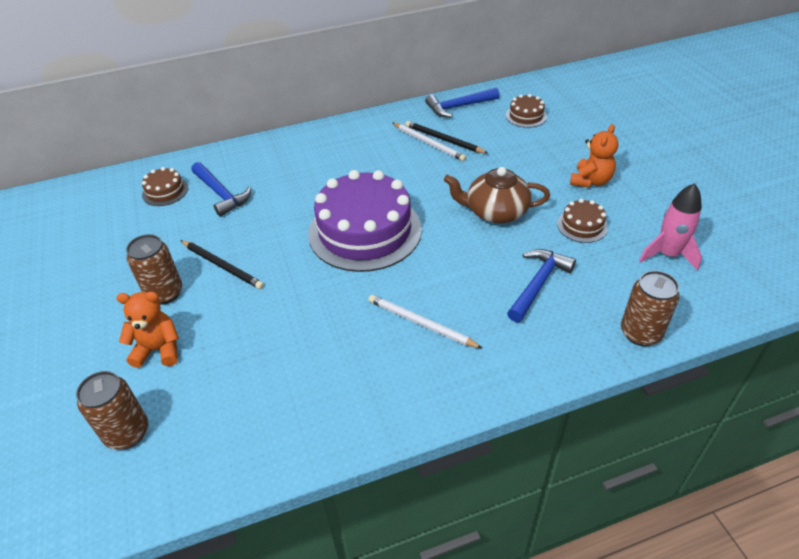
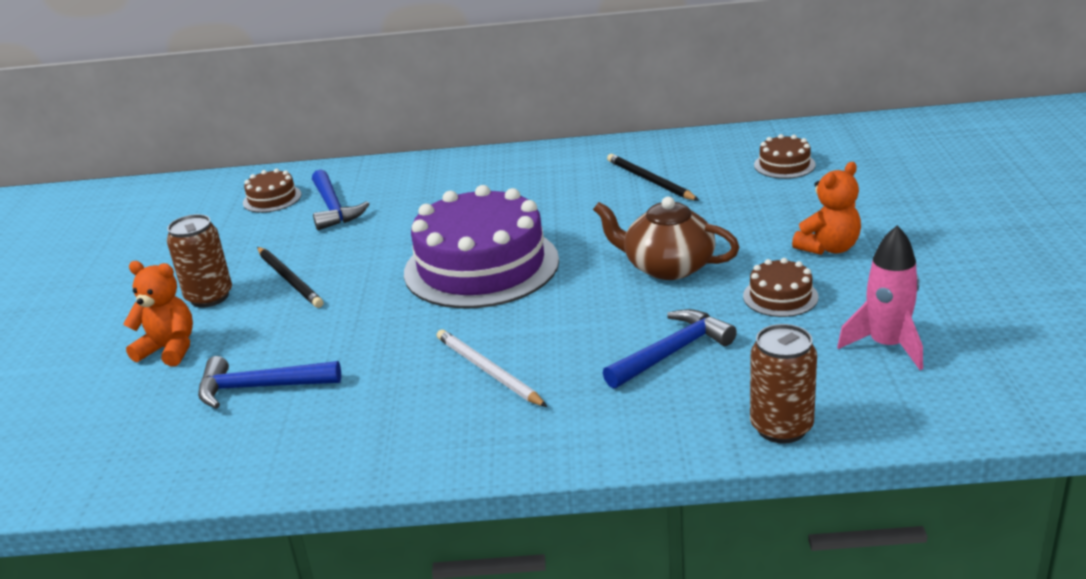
camera: 20 degrees right, 15 degrees down
(127, 433) = (89, 420): brown can -> none
(429, 143) = (627, 182): white pencil -> none
(458, 107) = (695, 146): blue hammer -> blue hammer (260, 388)

